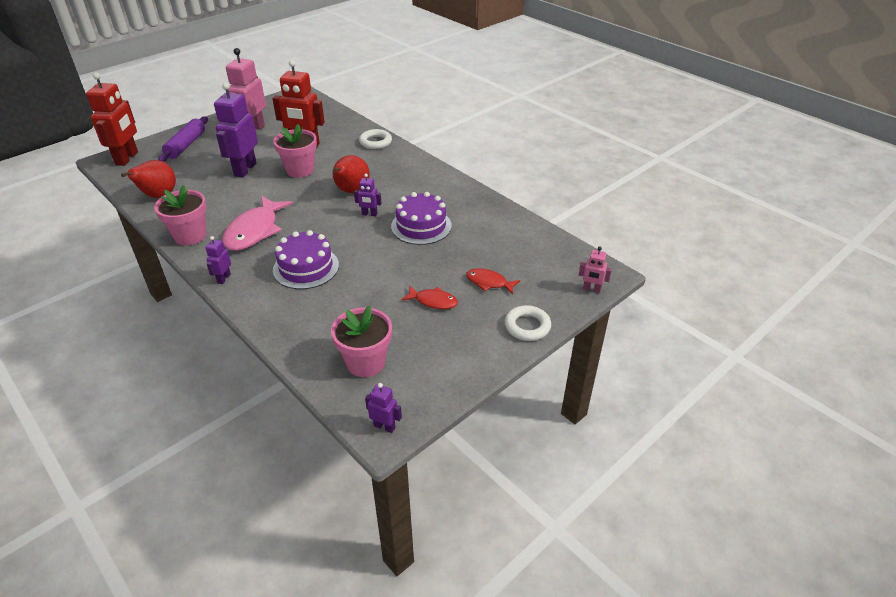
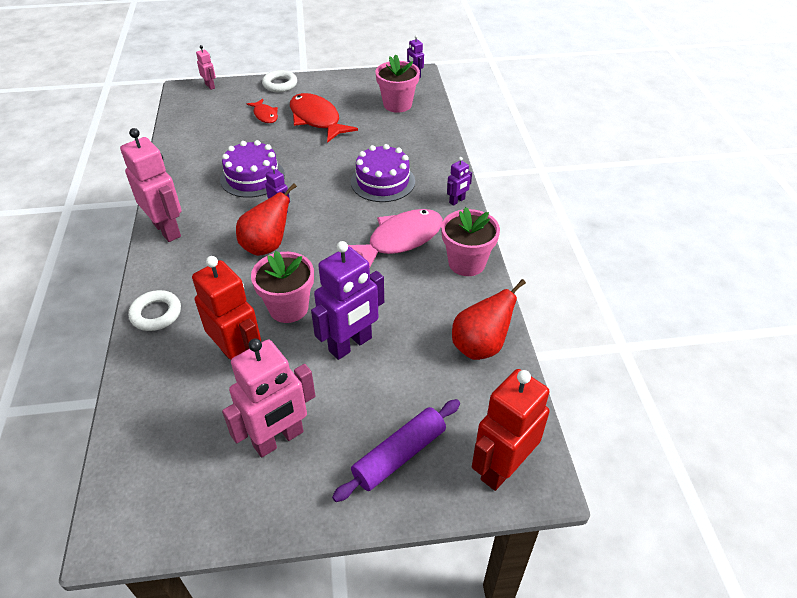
camera: 145 degrees left, 5 degrees up
(431, 174) = (167, 230): none -> pink robot
(433, 301) = (317, 119): red fish -> red fish, size x1.88

